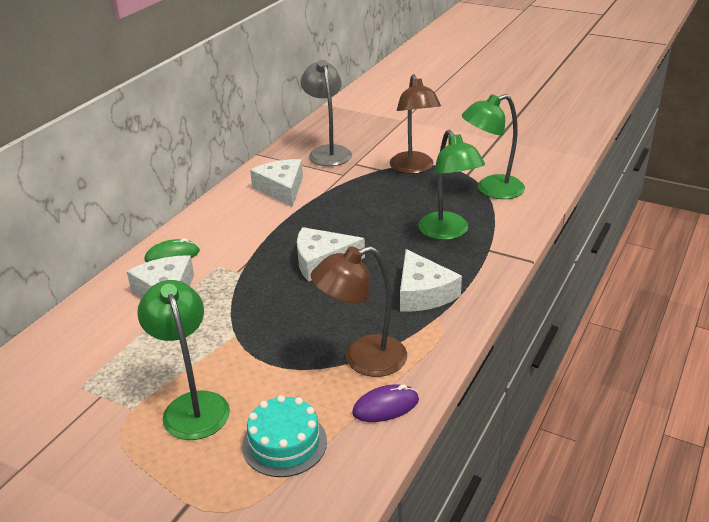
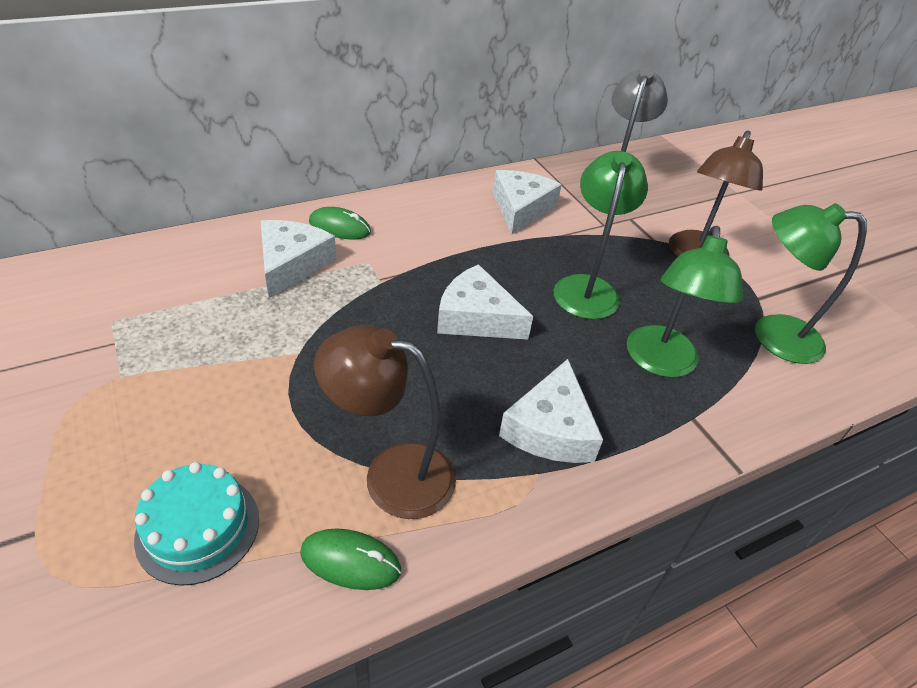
camera: 30 degrees right, 10 degrees up
(192, 405) = (171, 411): green lamp -> green lamp (587, 287)
(385, 406) = (350, 561): purple mouse -> green mouse

